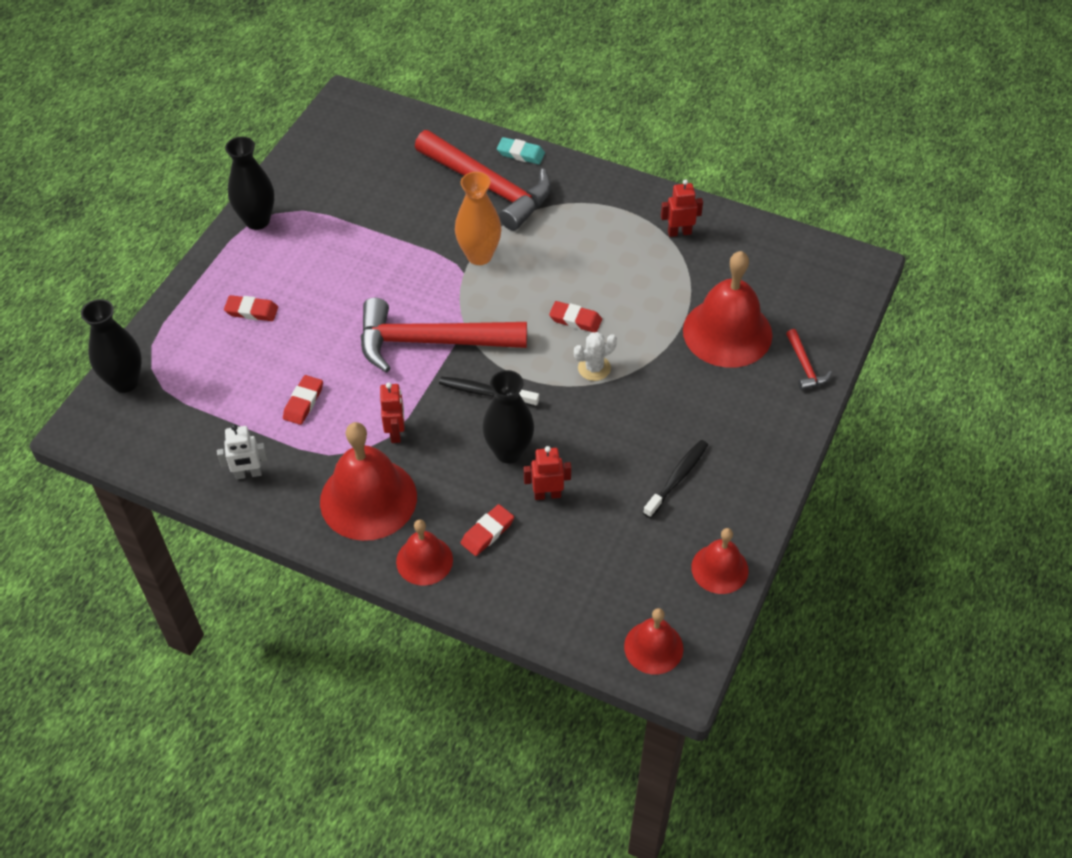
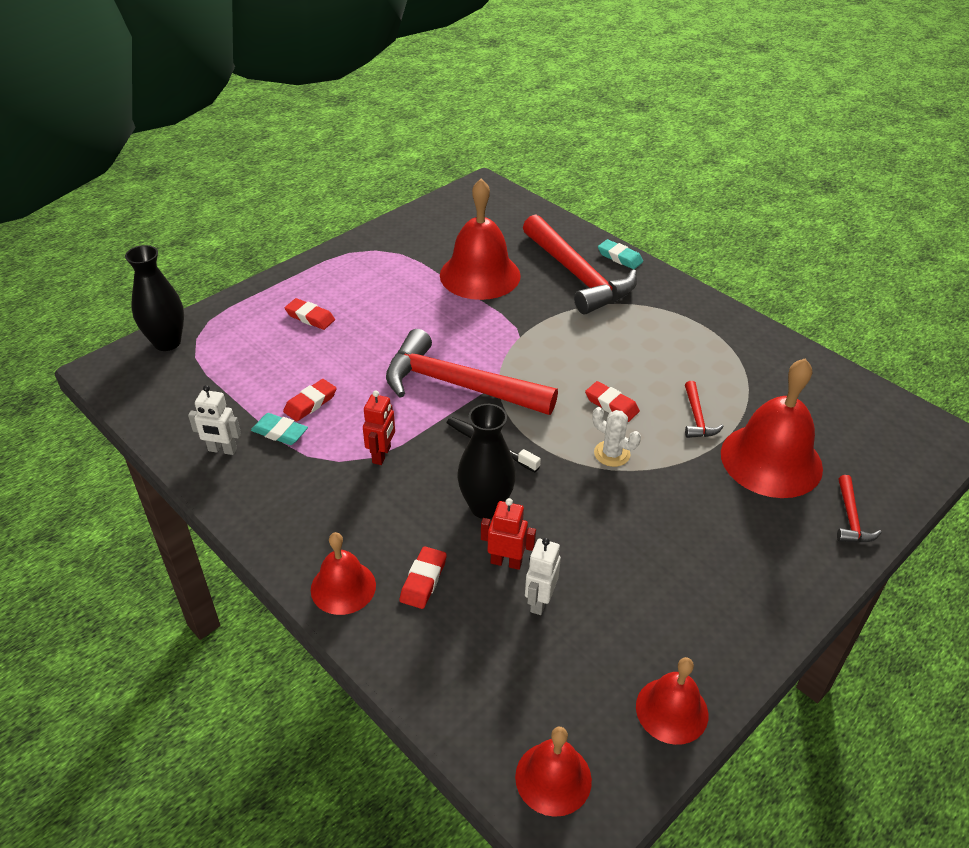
camera: 20 degrees right, 10 degrees down
(257, 220) = (357, 251): black vase -> none
(291, 440) = (280, 432): none -> turquoise eraser
(368, 499) = (321, 508): red bell -> red bell (480, 275)
(479, 255) = (541, 326): orange vase -> none
(487, 532) = (423, 580): red eraser -> red eraser turned 45 degrees counterclockwise
(588, 518) = (539, 601): none -> white robot
(594, 368) = (612, 454): white cactus -> white cactus turned 45 degrees clockwise
(653, 310) = (697, 417): none -> red hammer
(677, 478) = (659, 590): black toothbrush -> none
(679, 232) = (751, 357): red robot -> none

